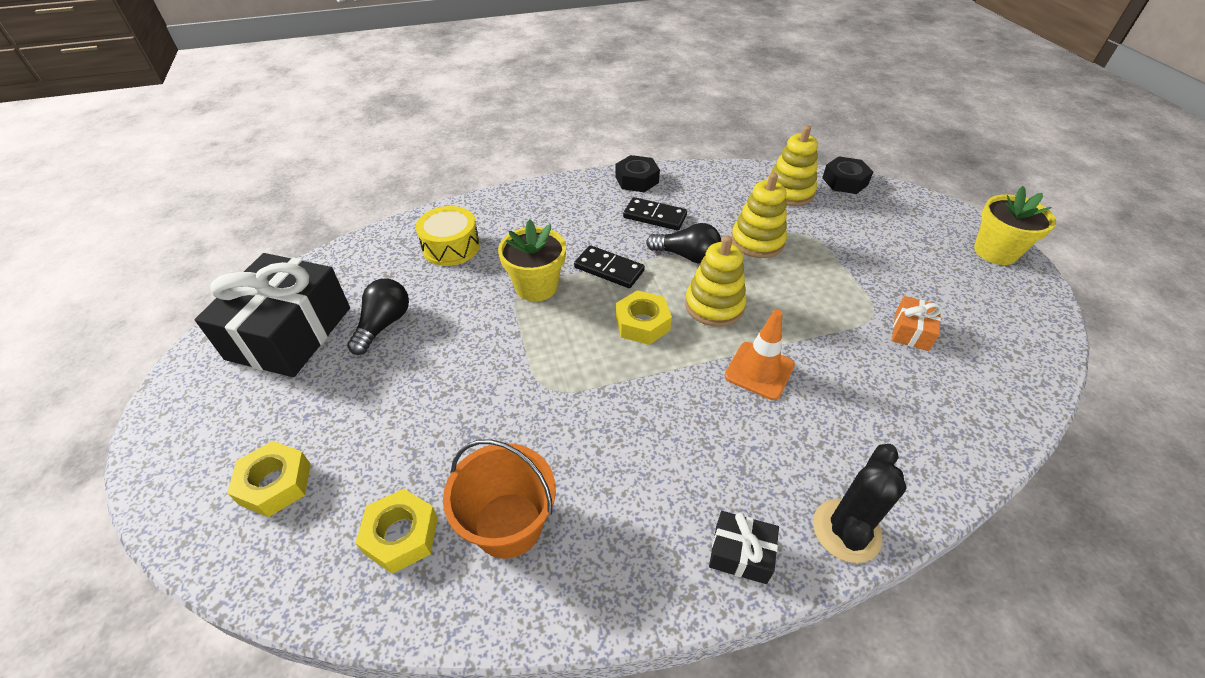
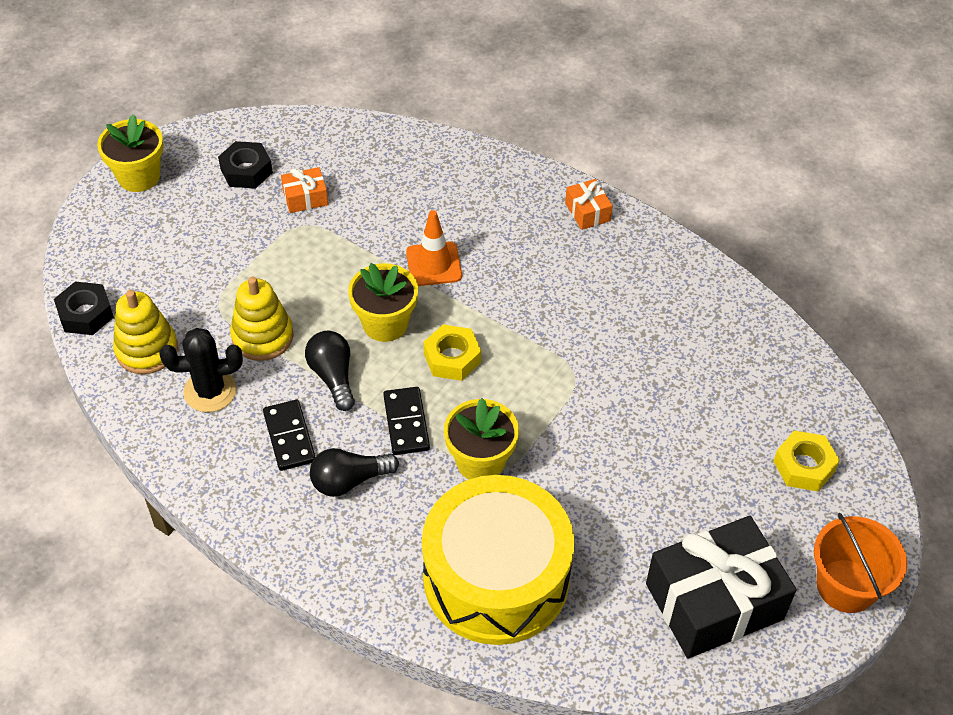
camera: 130 degrees left, 5 degrees up
(383, 324) = (634, 538): black light bulb -> black light bulb (349, 481)
(401, 535) = (750, 368): yellow nut -> none
(451, 247) = (496, 577): yellow drum -> yellow drum, size x1.99
(508, 524) = (687, 322): orange bucket -> orange bucket (846, 586)
(636, 180) = (230, 495): black nut -> black nut (246, 171)
(714, 305) = (385, 324): yellow stacking toy -> yellow flower pot
(740, 553) = (587, 212): black gift -> orange gift
(846, 530) = (524, 175): black cactus -> black cactus (210, 391)

